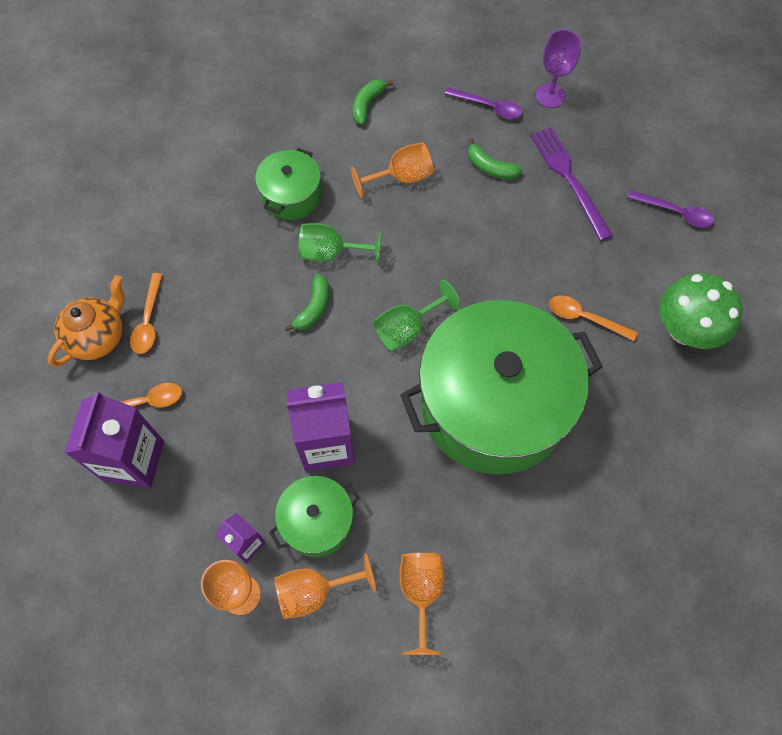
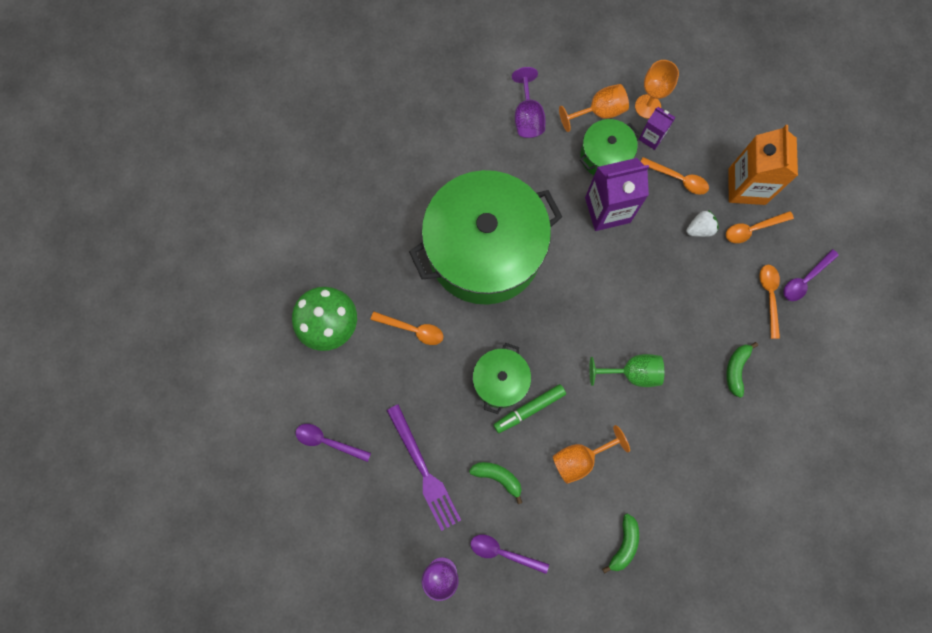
camera: 175 degrees right, 10 degrees up
(98, 337) = (805, 279): orange teapot -> purple spoon
(133, 460) = (746, 186): purple carton -> orange carton
(211, 408) = (699, 229): none -> white strawberry
(223, 479) = (678, 179): none -> orange spoon
(291, 196) = (677, 429): green pot -> green pot (500, 381)
(313, 308) = (637, 319): green banana -> green banana (736, 369)
(407, 328) = (557, 308): green goblet -> none
(421, 593) = (527, 117): orange goblet -> purple goblet
(451, 226) = (529, 409): none -> green marker

